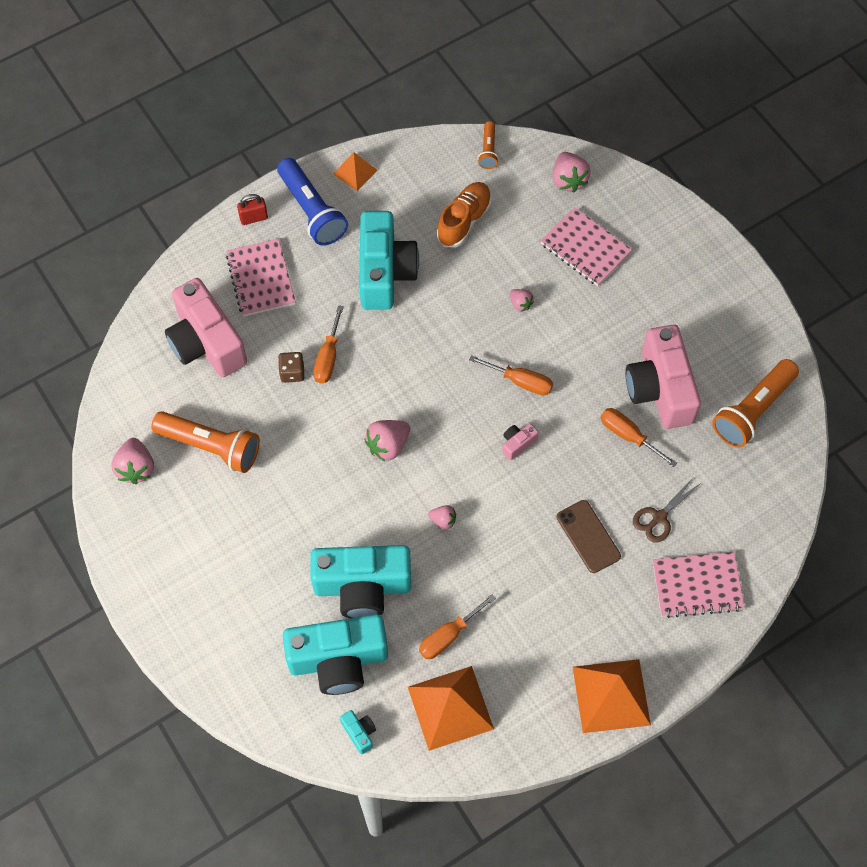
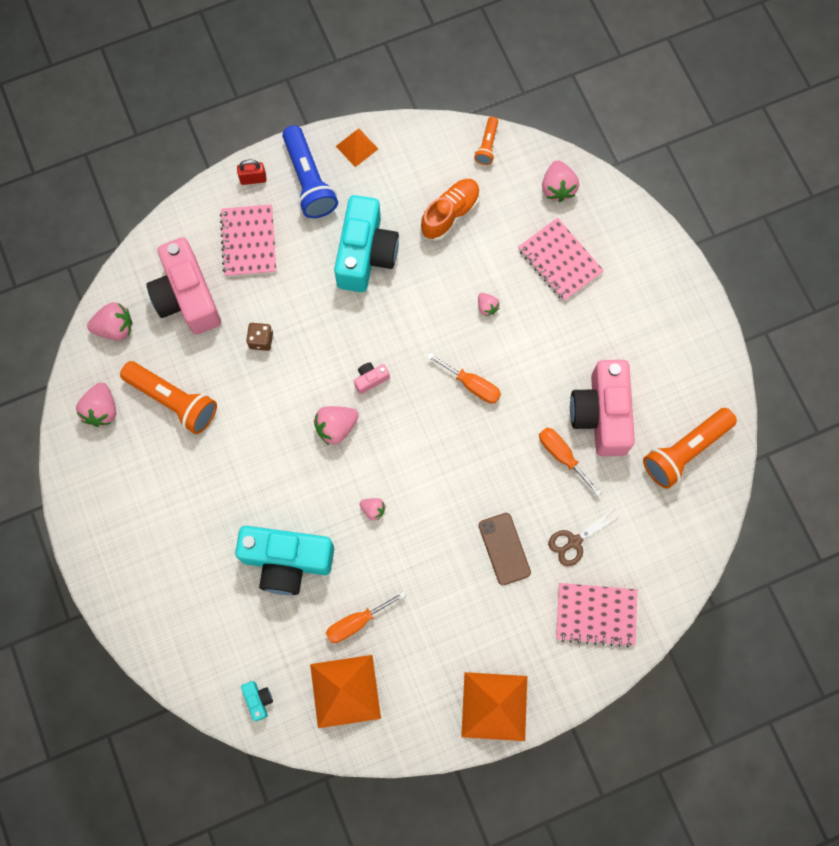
camera: 10 degrees right, 10 degrees up
(135, 385) = (115, 328): none -> pink strawberry
(328, 357) = (297, 331): orange screwdriver -> none
(338, 660) = (252, 628): turquoise camera -> none
(517, 444) = (457, 446): pink camera -> pink camera (370, 379)

